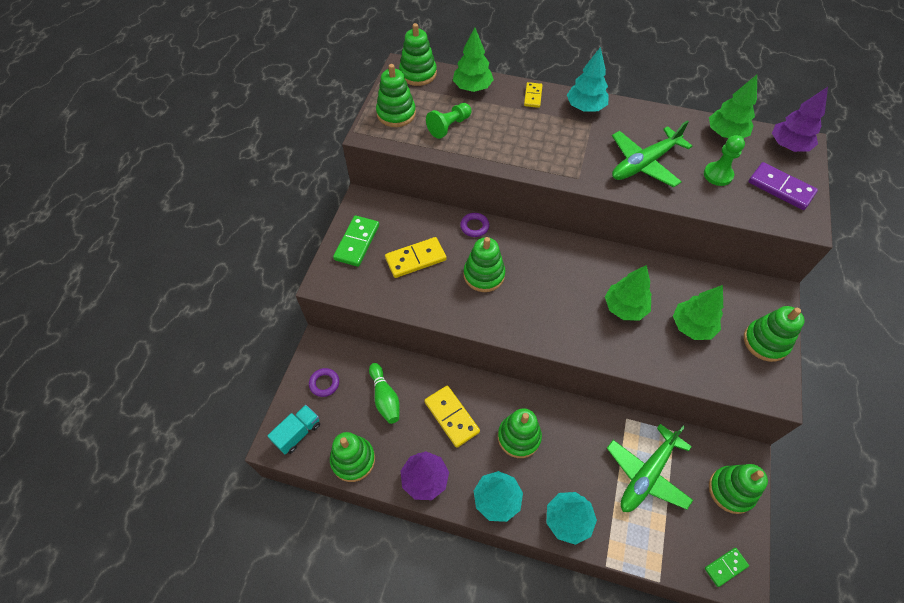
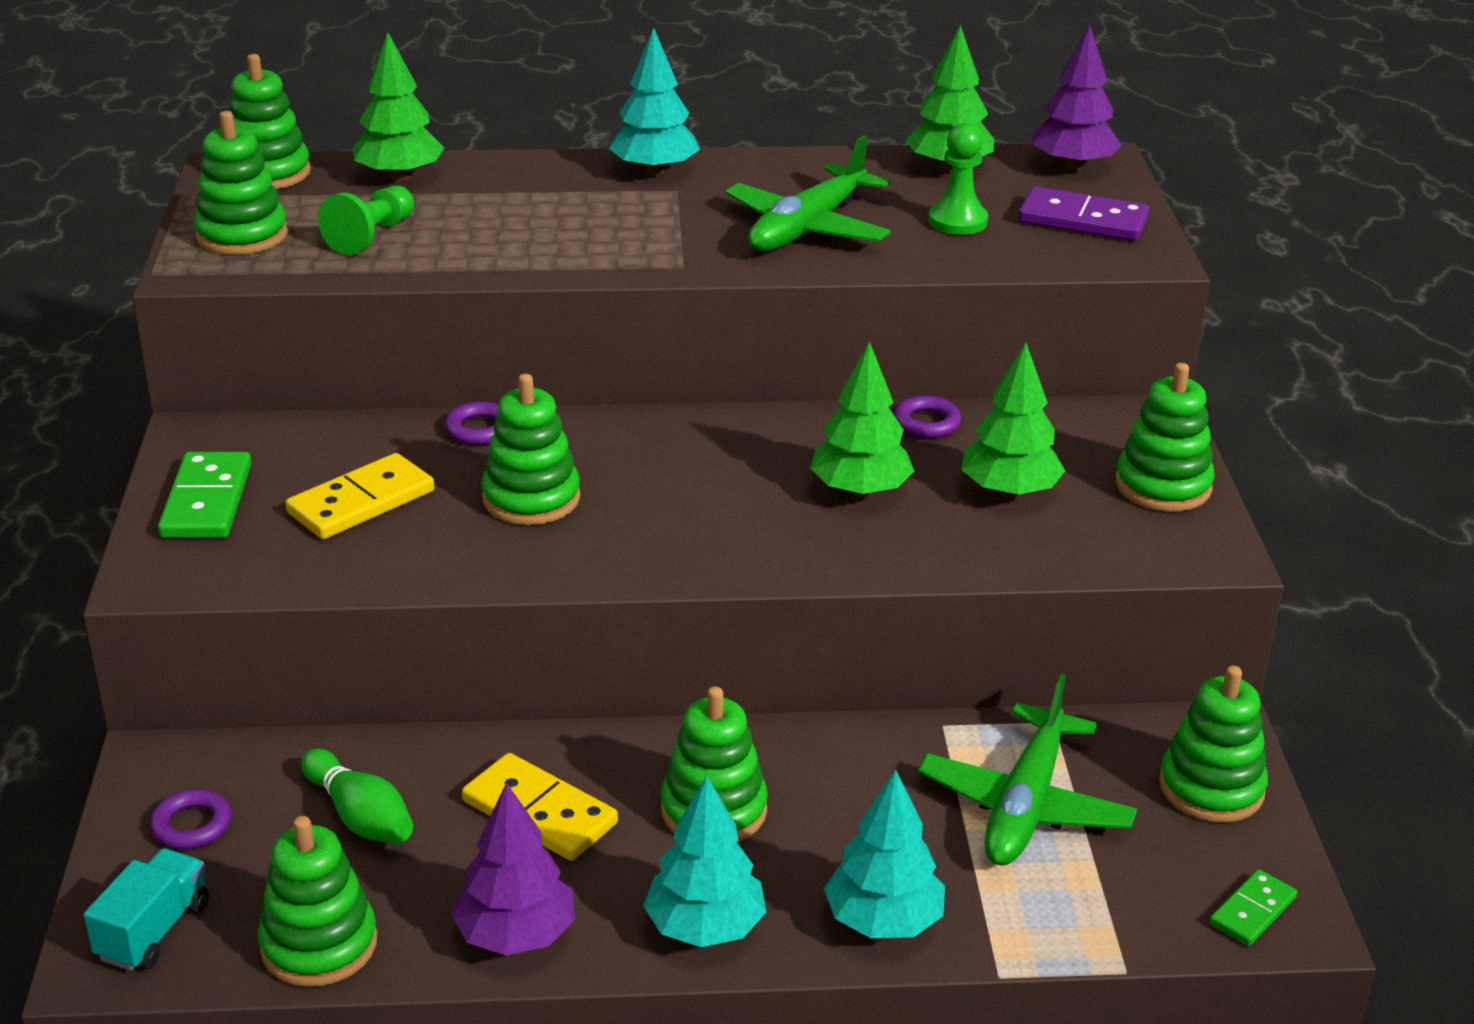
camera: 20 degrees left, 25 degrees down
(533, 96) = (537, 171): yellow domino -> none
(668, 271) = (926, 423): none -> purple ring

